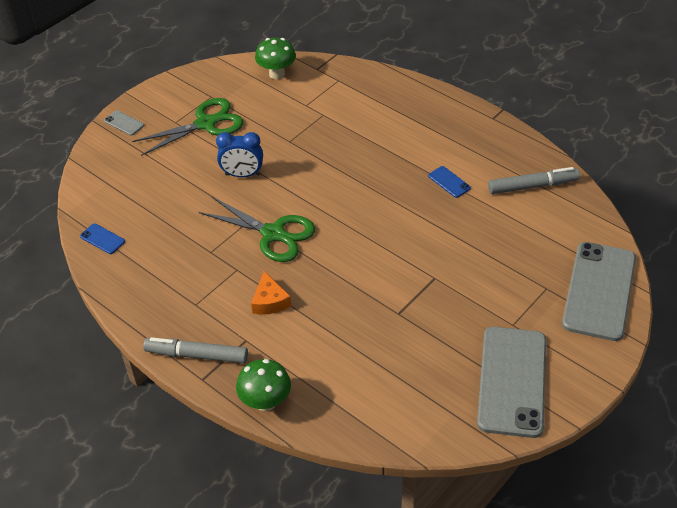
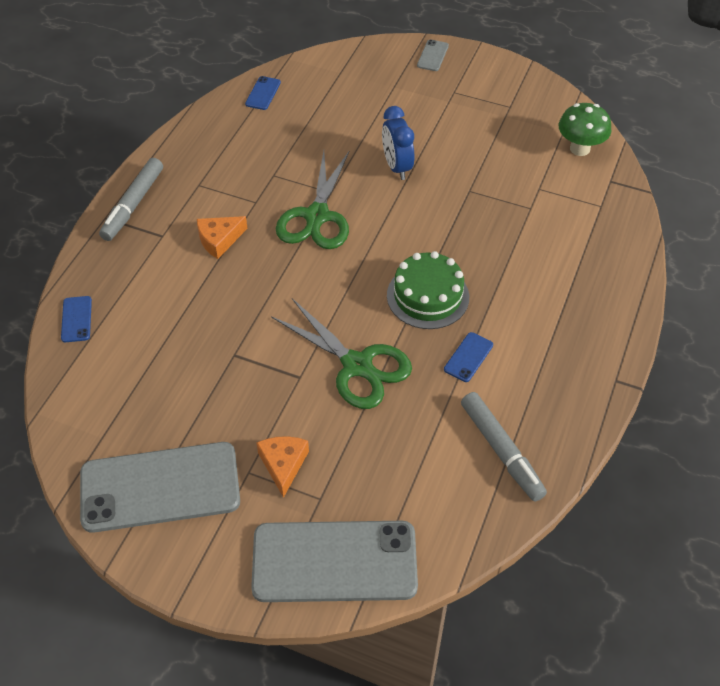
camera: 70 degrees right, 5 degrees up
(197, 355) = (133, 205): grey marker -> grey marker turned 150 degrees counterclockwise
(205, 124) = (462, 115): green scissors -> green scissors (357, 365)
(265, 402) = (86, 273): green mushroom -> none
(318, 416) = (76, 319): none -> blue phone
(385, 189) = (428, 296): none -> green cake
(512, 303) = (283, 464): none -> orange cheese

